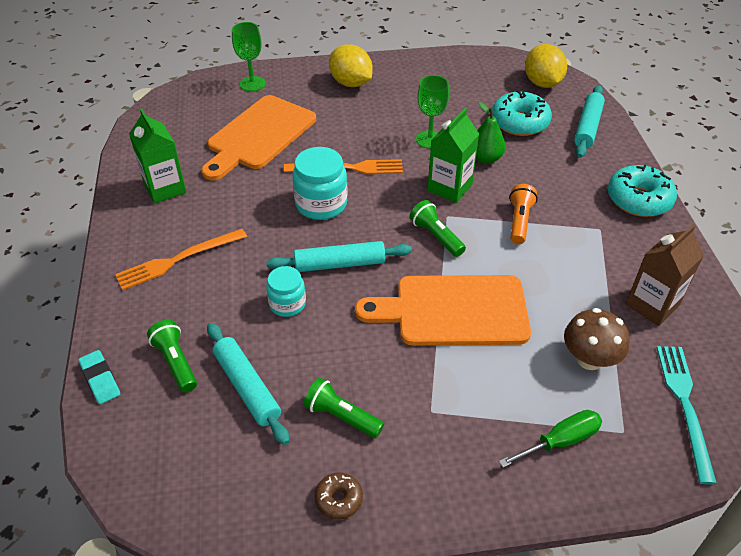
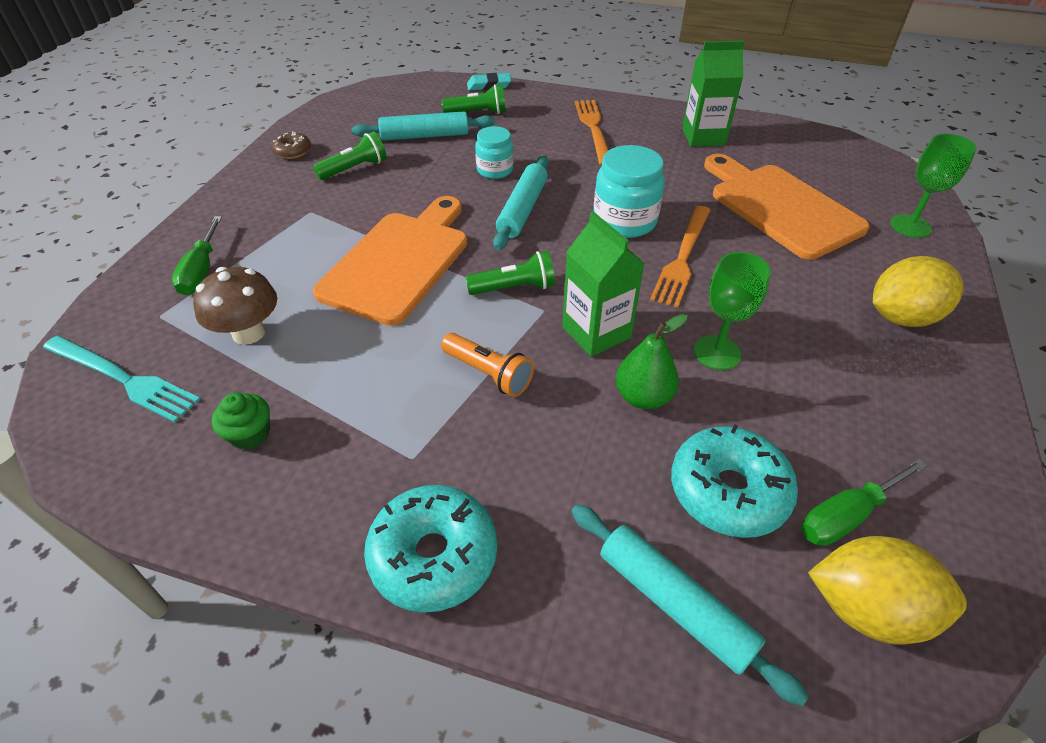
camera: 115 degrees right, 0 degrees up
(502, 91) = (846, 515): none -> green screwdriver
(652, 305) = (250, 434): brown carton -> green cupcake

